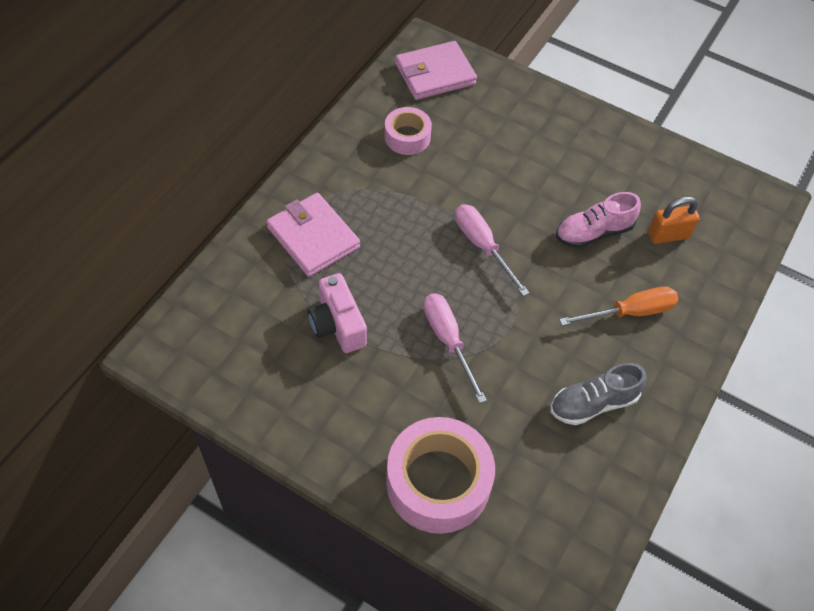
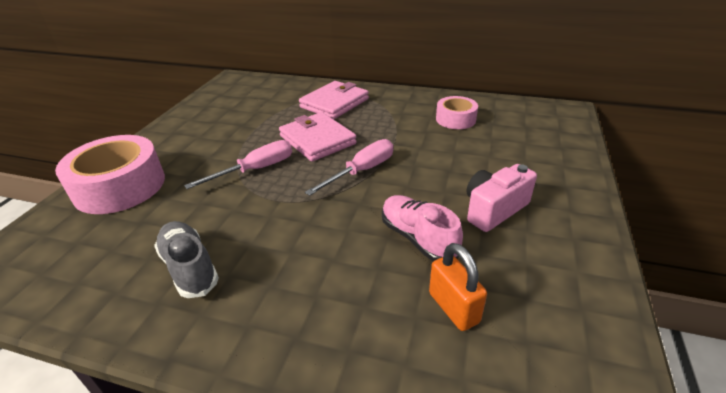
camera: 80 degrees right, 20 degrees down
(337, 325) = (262, 124): pink camera -> pink camera (493, 209)
(435, 74) = (537, 119): pink wallet -> pink wallet (317, 140)
(630, 312) = (316, 284): orange screwdriver -> none

